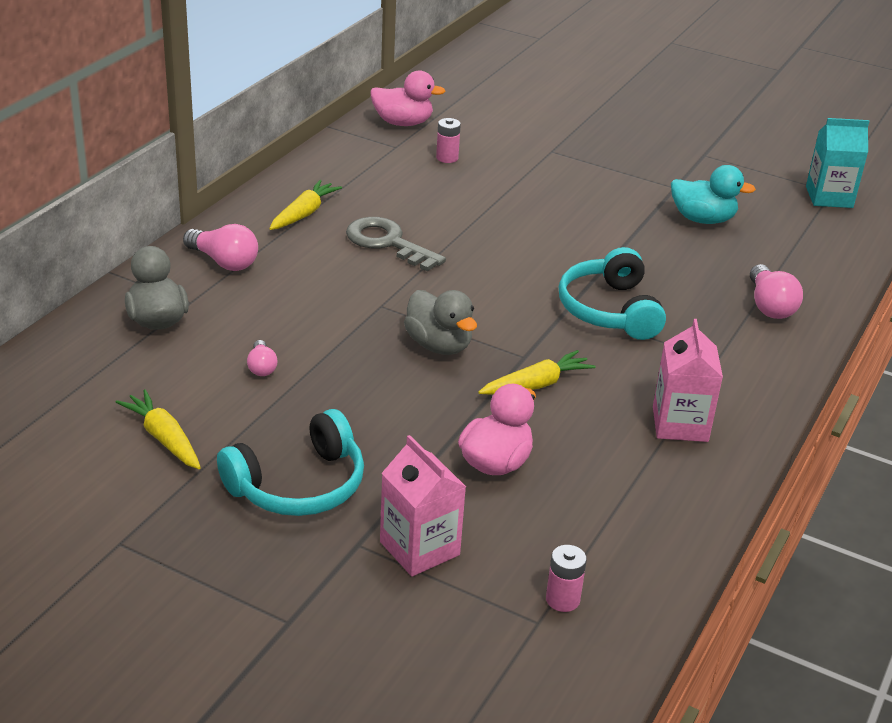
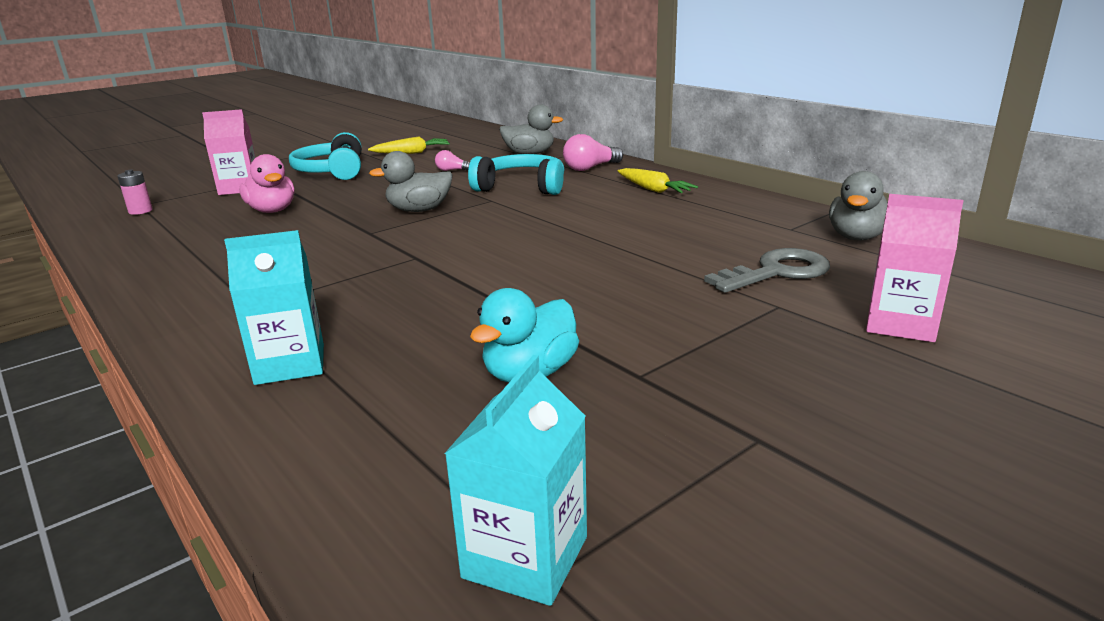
camera: 115 degrees right, 10 degrees down
(387, 243) = (586, 209): grey key -> grey key (777, 272)
(403, 123) = (857, 237): pink duck -> grey duck
(447, 158) = (759, 247): pink battery -> none
(536, 384) = (330, 231): yellow carrot -> none
(610, 310) = (392, 274): turquoise headphones -> turquoise headphones (521, 187)
(680, 424) = (205, 270): pink carton -> pink carton (900, 324)
(769, 306) = (290, 364): pink light bulb -> turquoise carton

